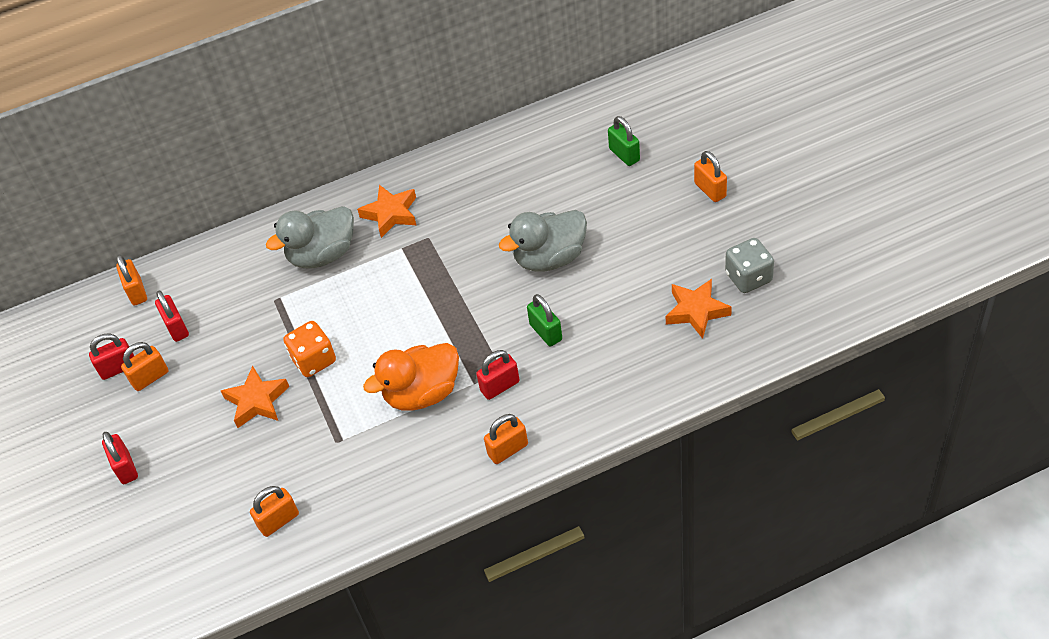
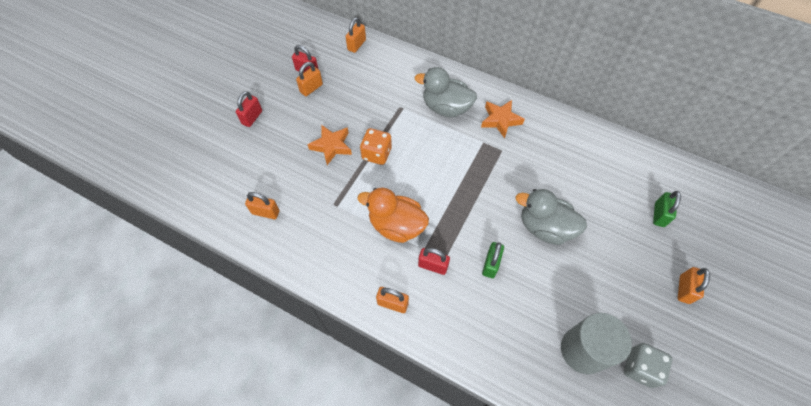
camera: 45 degrees right, 10 degrees up
(150, 377) = (311, 88): orange padlock -> orange padlock turned 60 degrees counterclockwise
(176, 328) = (349, 77): red padlock -> none
(696, 311) = (583, 350): orange star -> grey cylinder

